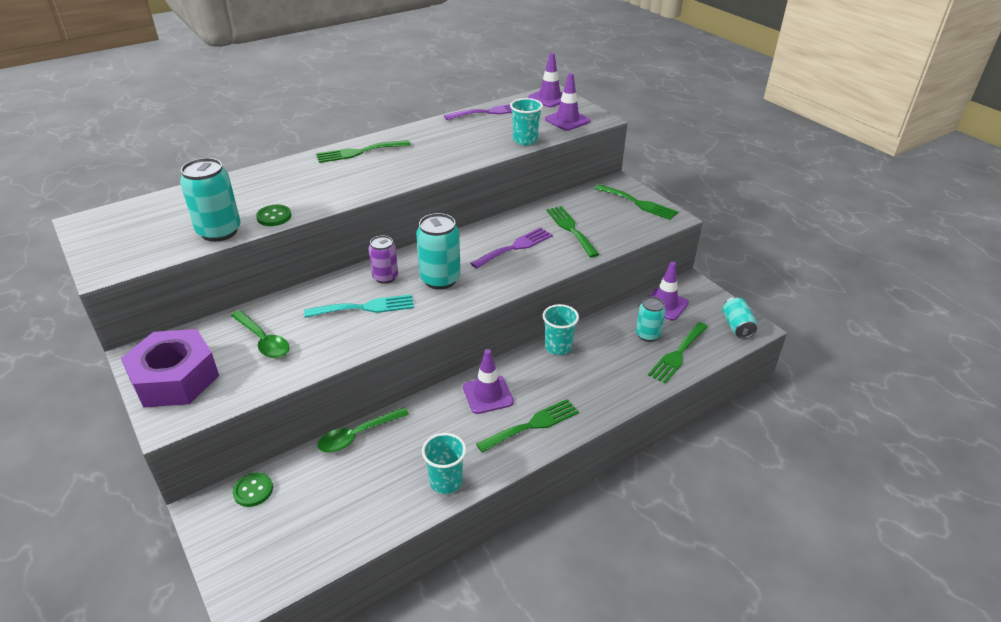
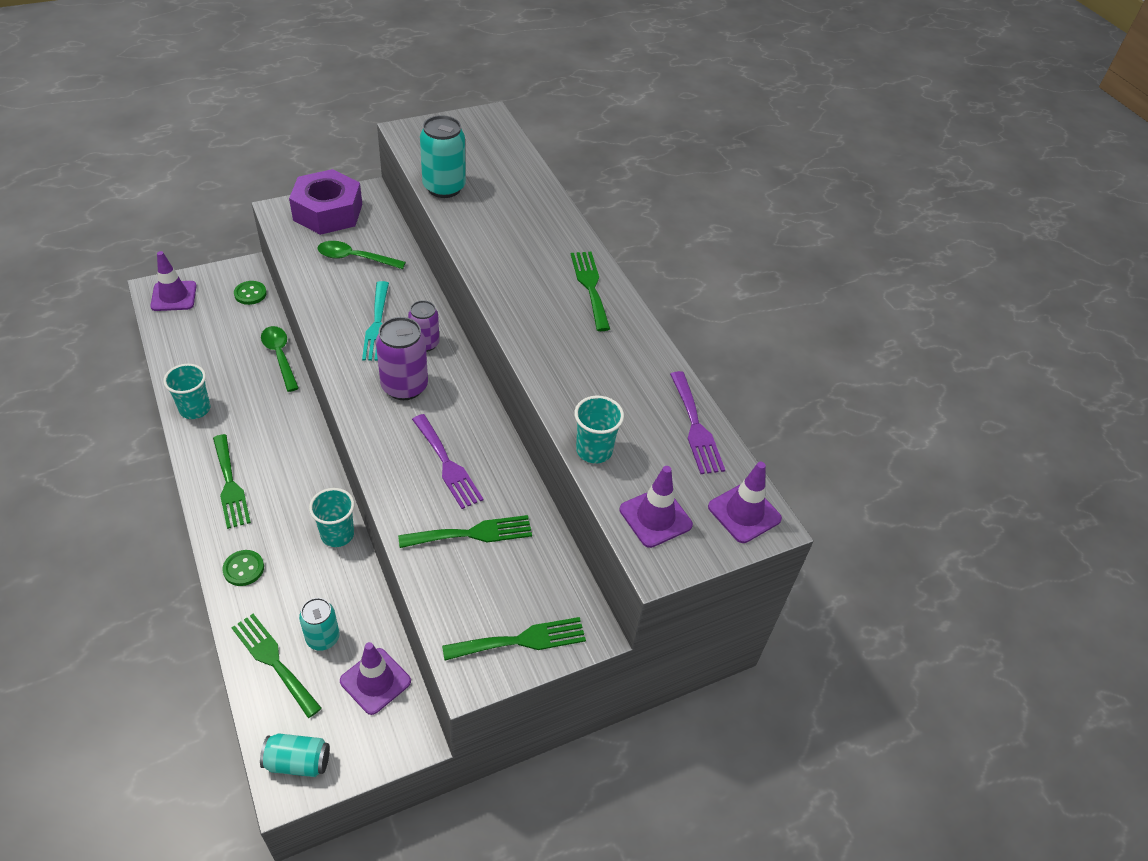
camera: 95 degrees right, 10 degrees up
(263, 340) = (355, 258): green spoon -> green spoon turned 45 degrees clockwise
(274, 217) = (460, 220): green button -> green button (243, 569)
(440, 279) = (404, 386): turquoise can -> purple can
(488, 395) = (289, 456): purple traffic cone -> purple traffic cone (174, 296)
(638, 203) = (521, 640): green fork -> green fork turned 150 degrees counterclockwise

